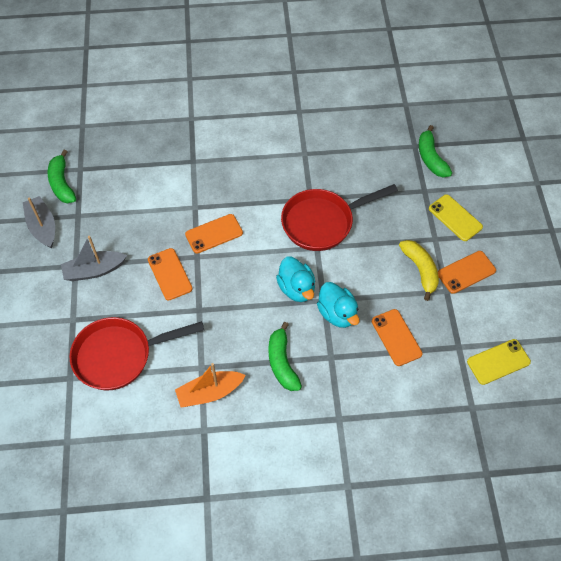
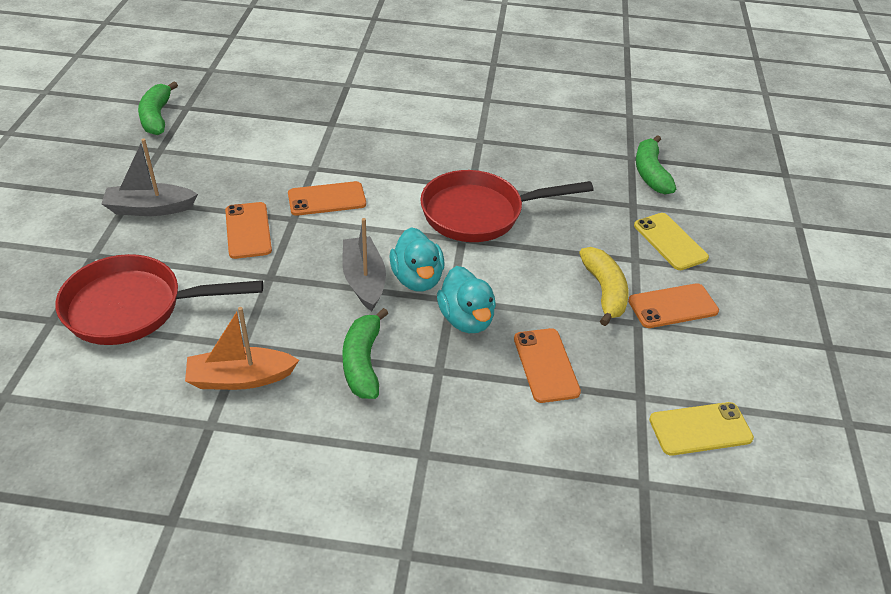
camera: 10 degrees right, 15 degrees down
(42, 227) = (109, 153): grey boat -> grey boat (364, 280)

